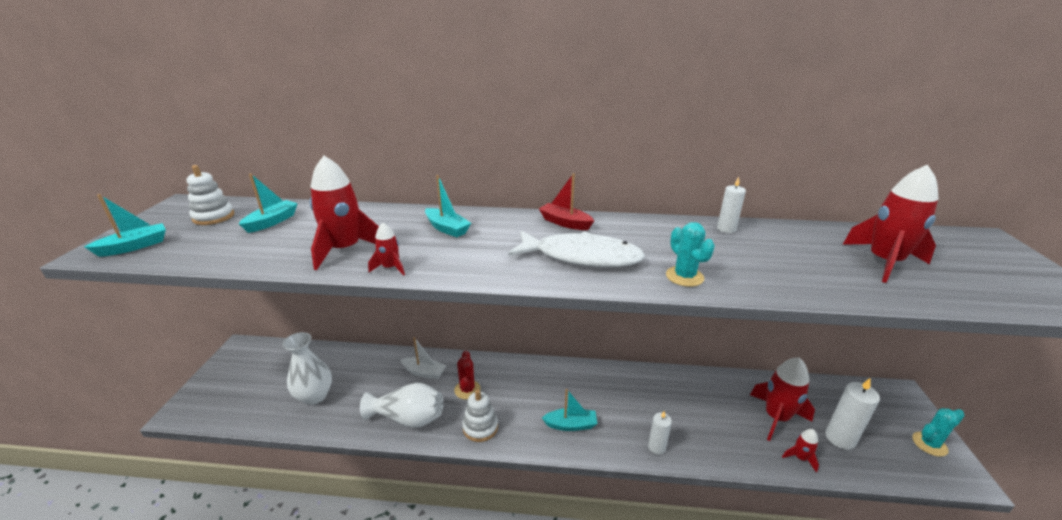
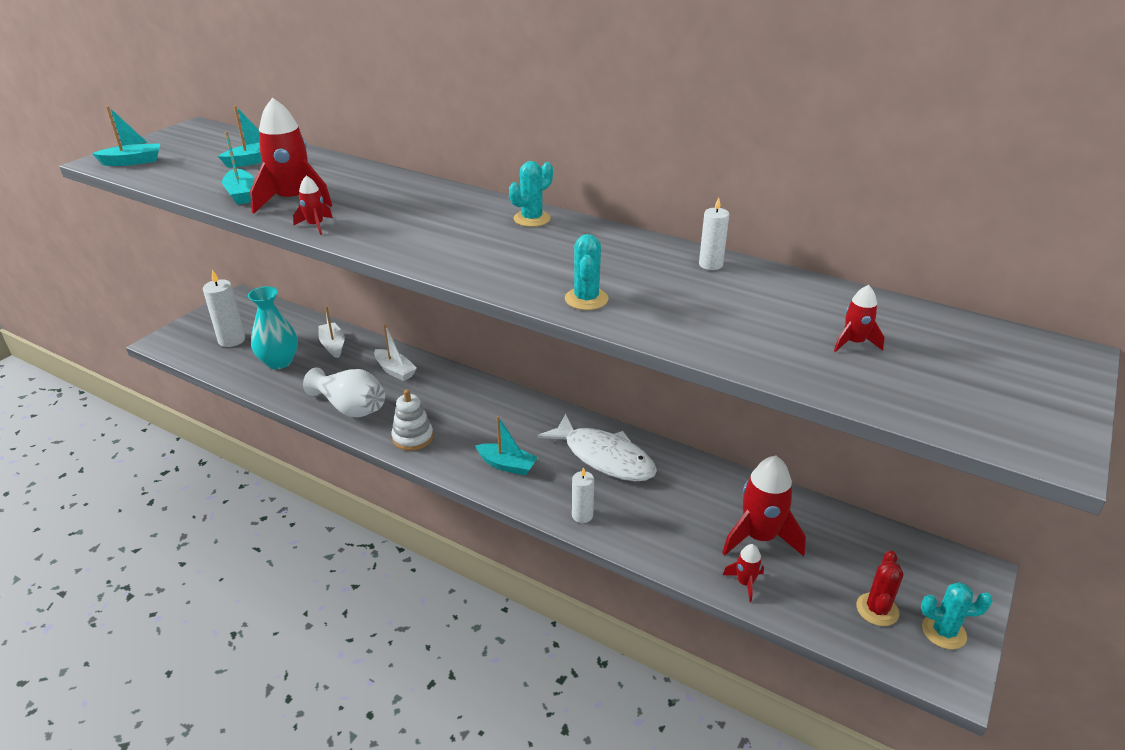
camera: 25 degrees right, 5 degrees up
(213, 217) = (211, 146): white stacking toy -> none
(315, 396) = (279, 362): white vase -> turquoise vase
(355, 366) = (333, 345): none -> white boat
(447, 228) = (404, 200): turquoise boat -> turquoise boat (241, 194)
(467, 390) = (426, 399): red cactus -> red cactus (877, 609)
(565, 223) = (532, 219): red boat -> turquoise cactus
(581, 257) = (504, 256): white fish -> white fish (604, 457)
(840, 438) = (821, 584): white candle -> white candle (231, 340)
(884, 262) = (854, 342): red rocket -> red rocket, size x0.49

